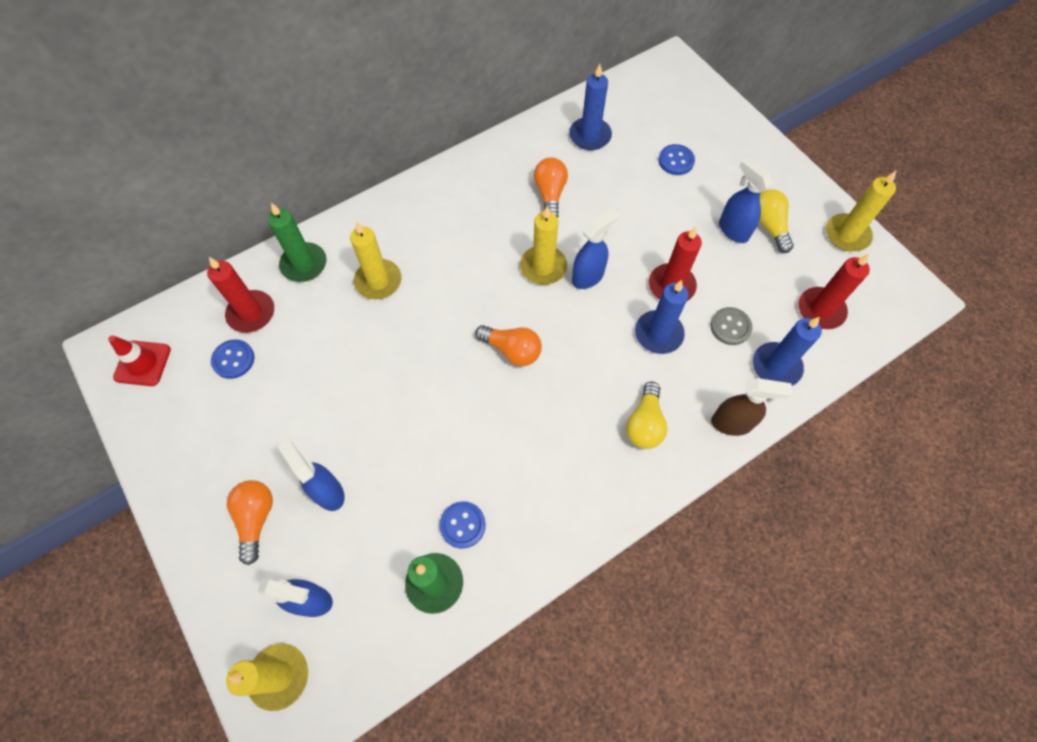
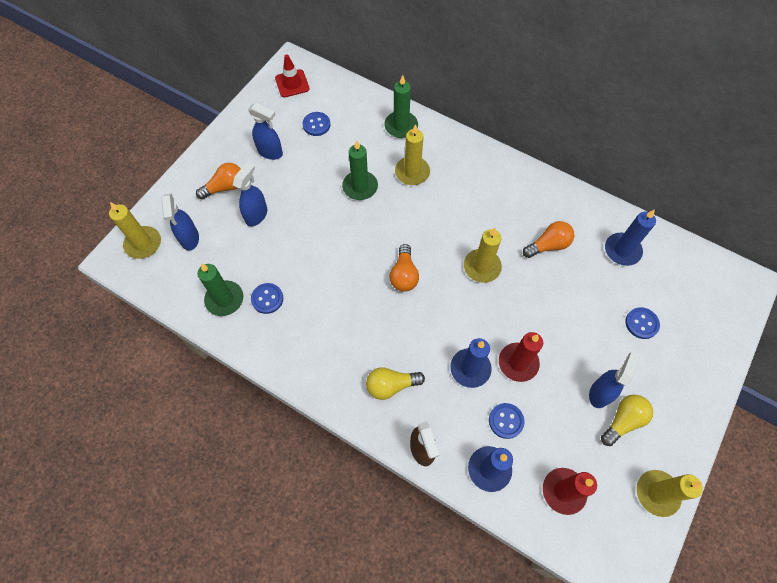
camera: 65 degrees right, 0 degrees up
(251, 313) = (351, 117): red candle -> none
(363, 347) = (360, 187): none -> green candle
(588, 276) = (491, 300): blue spray bottle -> blue spray bottle (270, 152)
(730, 327) = (506, 421): grey button -> blue button

